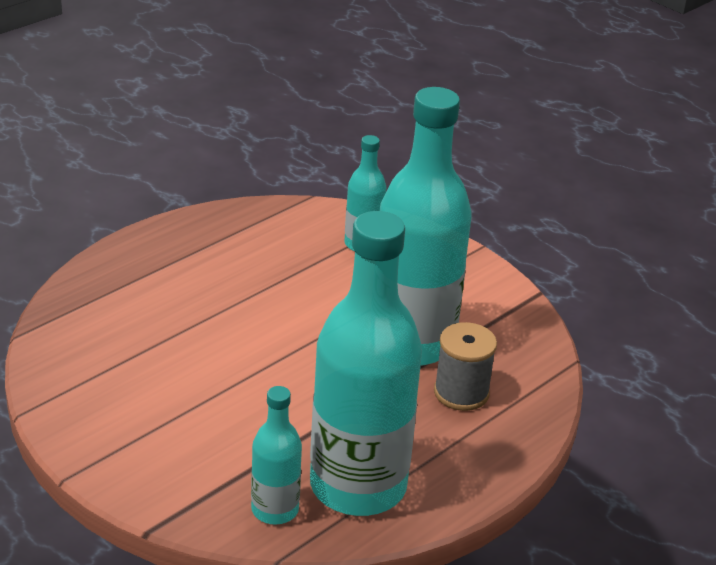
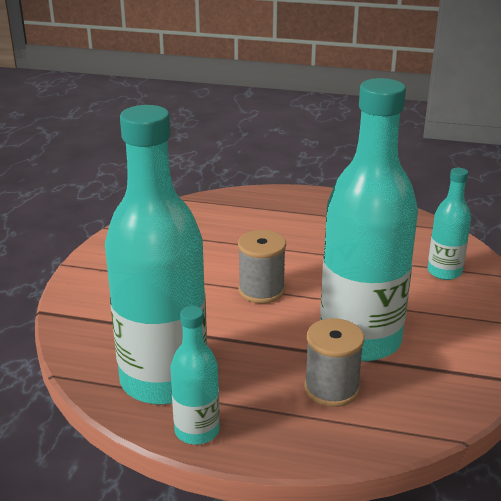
camera: 60 degrees right, 5 degrees down
(275, 510) = (103, 352): turquoise bottle -> turquoise bottle (197, 431)
(277, 361) = (261, 290): none -> grey spool

